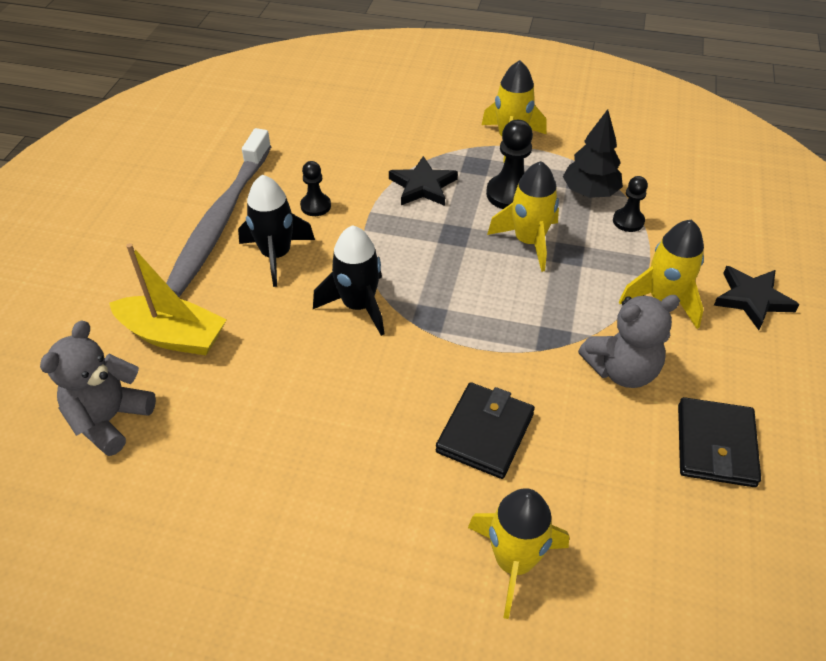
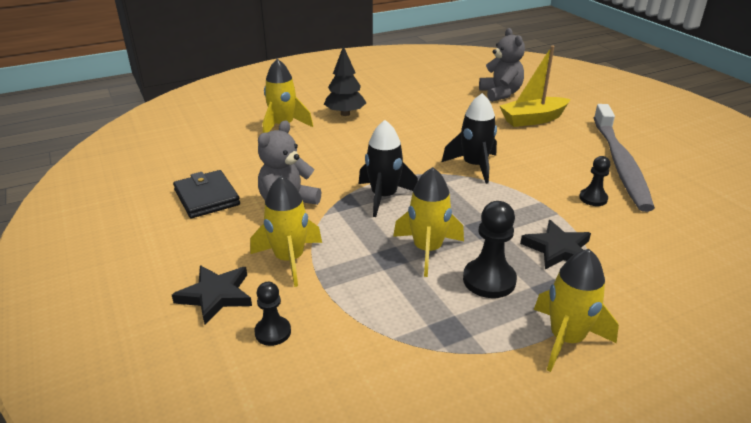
camera: 140 degrees right, 15 degrees down
(220, 221) = (620, 164): grey toothbrush -> grey toothbrush turned 150 degrees counterclockwise
(276, 255) = (558, 165): black rocket -> black rocket (384, 197)
(485, 433) = (339, 152): black wallet -> none
(590, 192) = (428, 321): black tree -> black tree (345, 114)
(628, 221) = (368, 311): black pawn -> black pawn (273, 332)

